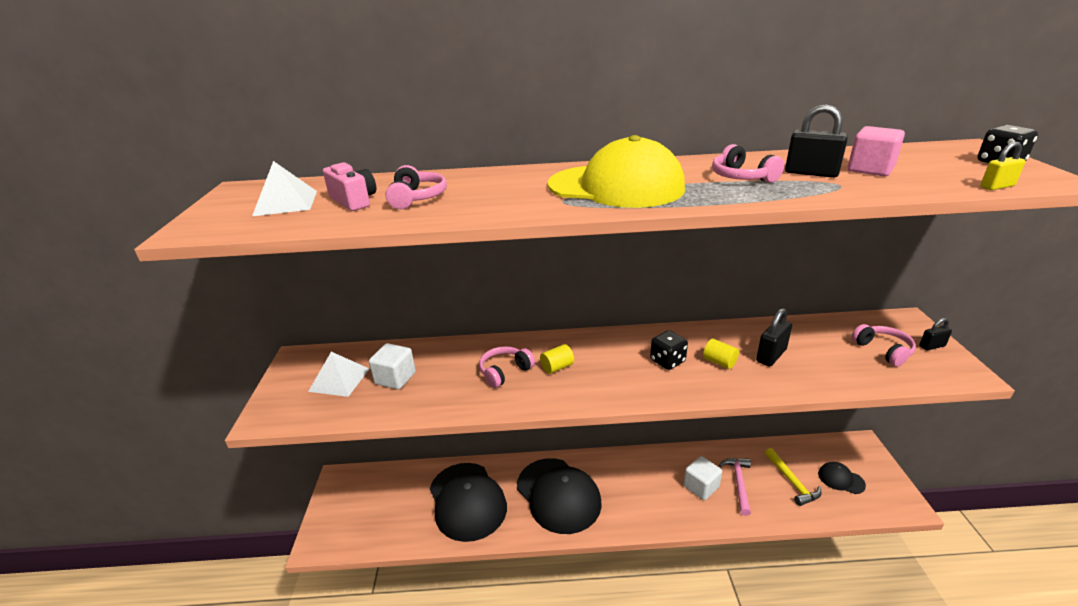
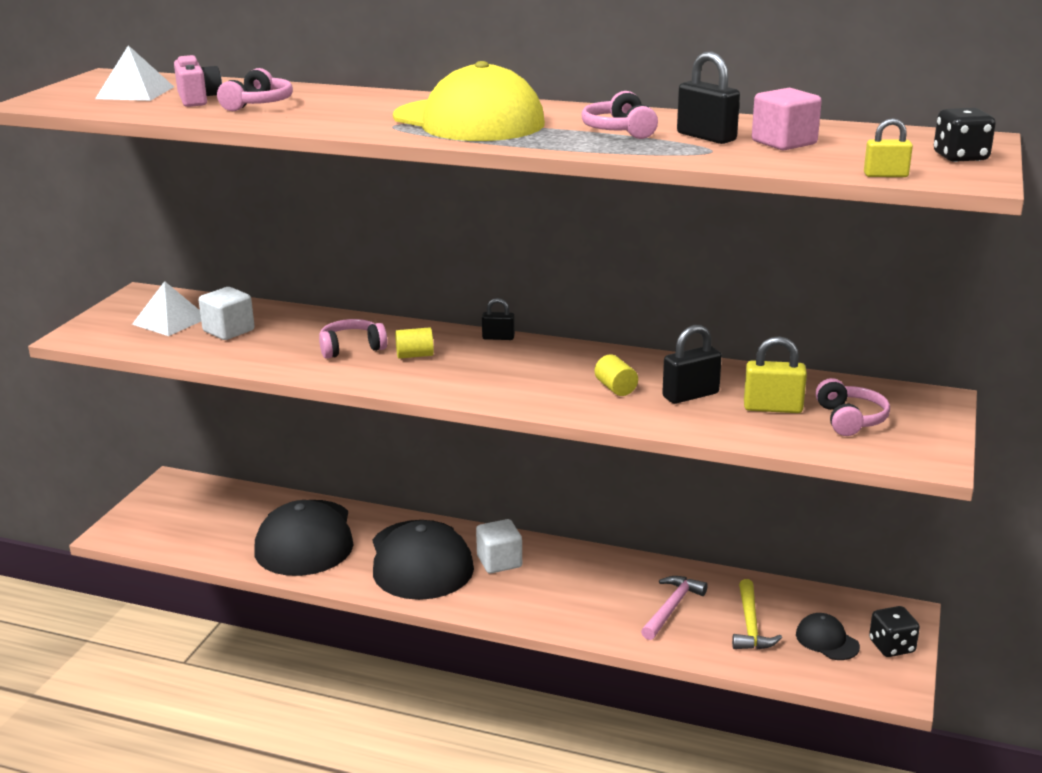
camera: 20 degrees right, 5 degrees down
(667, 361) = (552, 375): black dice -> black dice (891, 646)
(701, 487) = (615, 598): white cube -> white cube (499, 561)
(830, 353) = (773, 408): none -> yellow padlock
(932, 346) = (927, 429): black padlock -> black padlock (498, 338)

